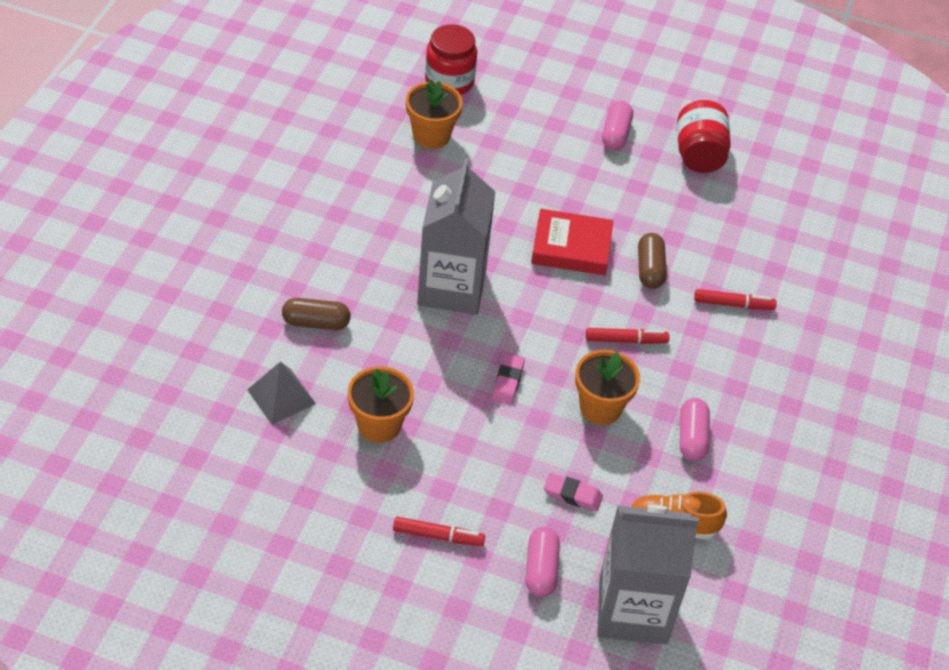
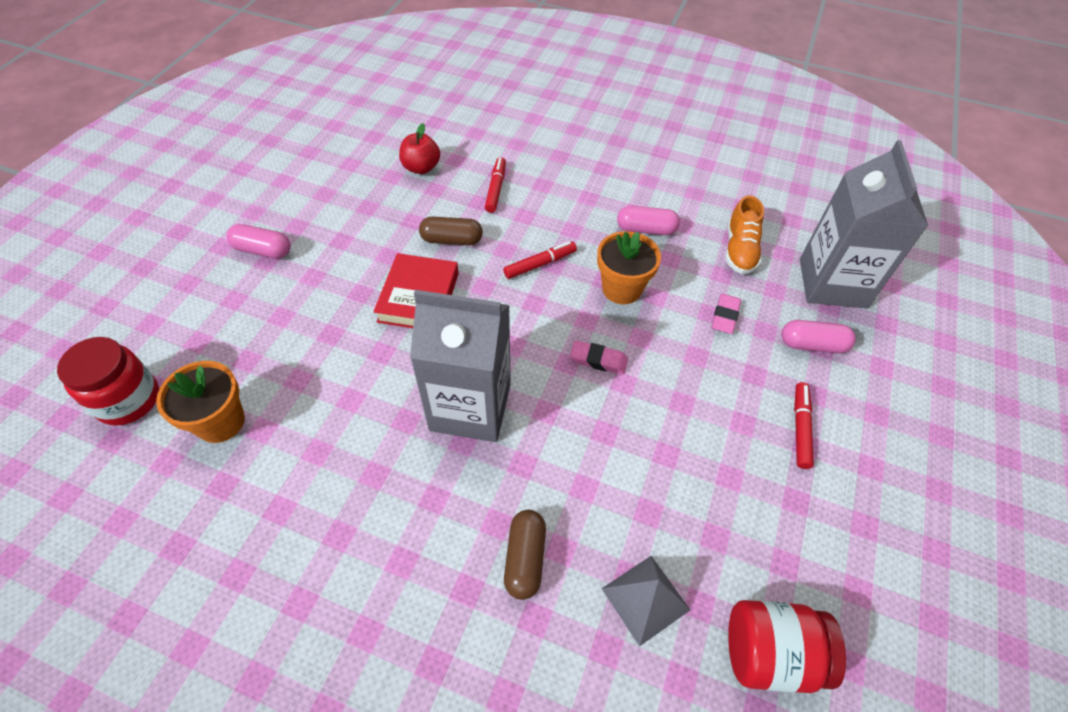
camera: 85 degrees left, 5 degrees up
(379, 425) = (672, 484): orange flower pot -> none
(626, 340) = (540, 264): red marker -> red marker turned 60 degrees clockwise
(699, 154) = (306, 192): red jar -> red jar (769, 653)
(755, 240) = (421, 168): none -> red apple

